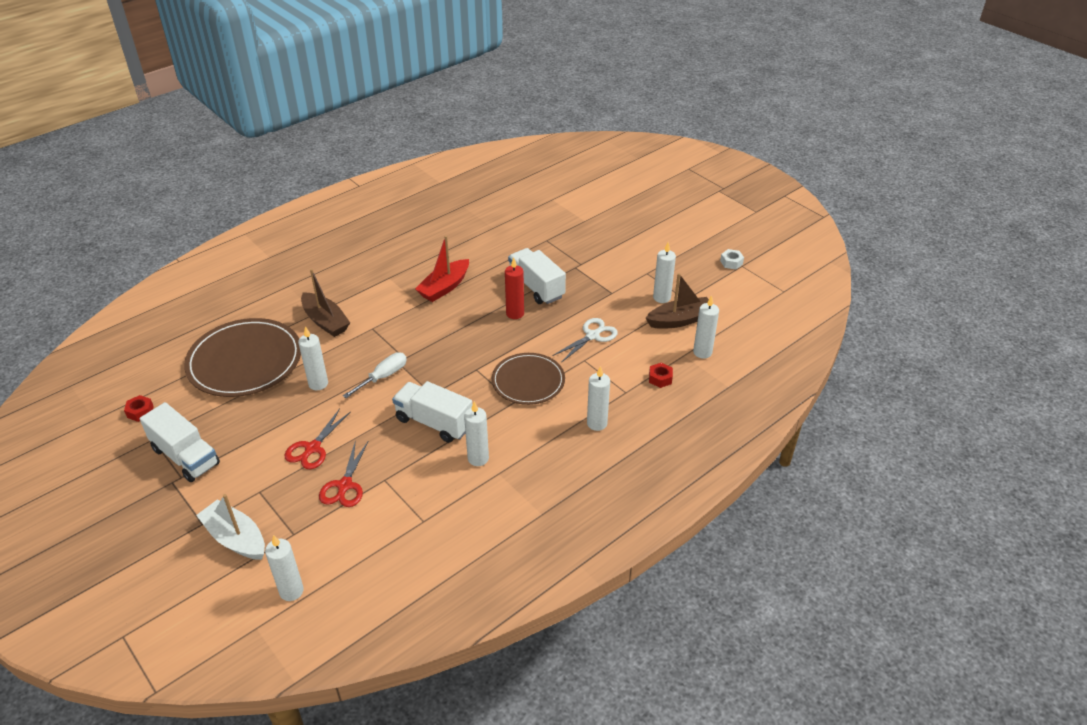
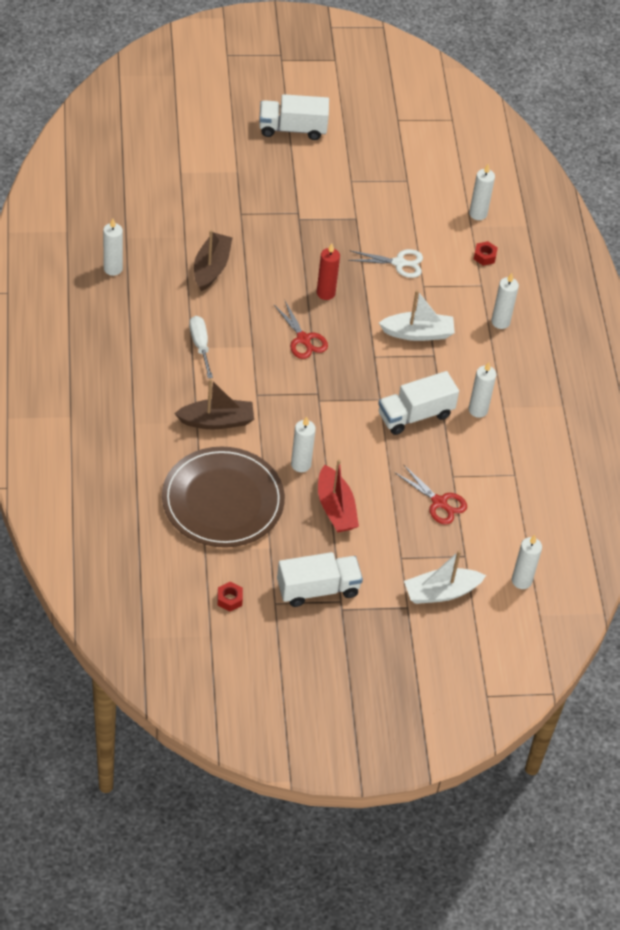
camera: 60 degrees left, 10 degrees up
(312, 448) = (379, 504): red scissors -> red scissors (303, 339)
(383, 377) = (330, 419): white screwdriver -> white screwdriver (200, 346)
(444, 287) = (244, 318): red boat -> red boat (335, 508)
(528, 381) = (418, 333): brown plate -> white boat
(536, 287) = (303, 259): white truck -> white truck (292, 129)
(593, 336) = (399, 263): white scissors -> white scissors turned 105 degrees clockwise
(661, 298) = (392, 193): white candle -> white candle (113, 269)
(680, 320) = (429, 201): brown boat -> brown boat (211, 268)
(731, 262) = (388, 123): white nut -> none

